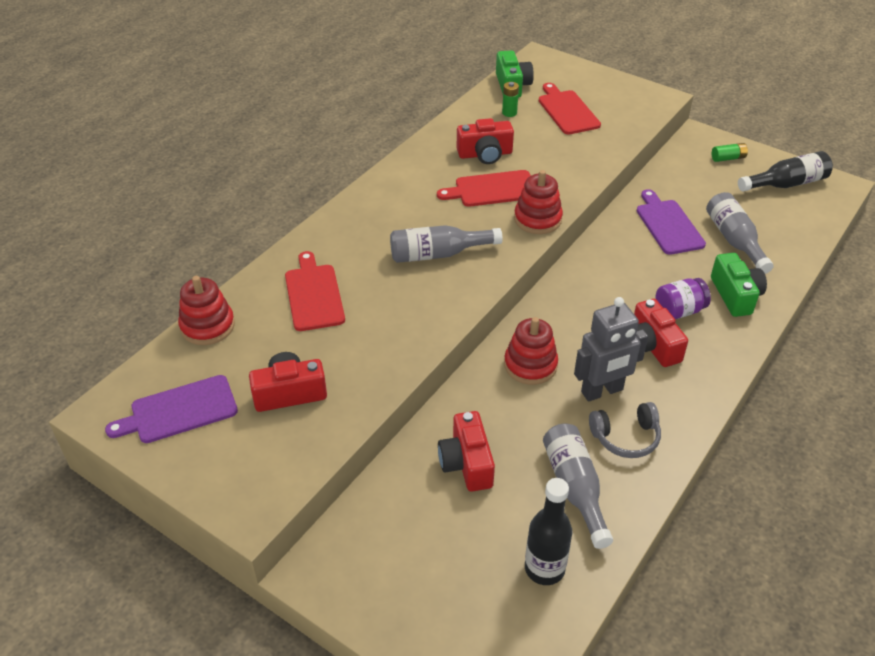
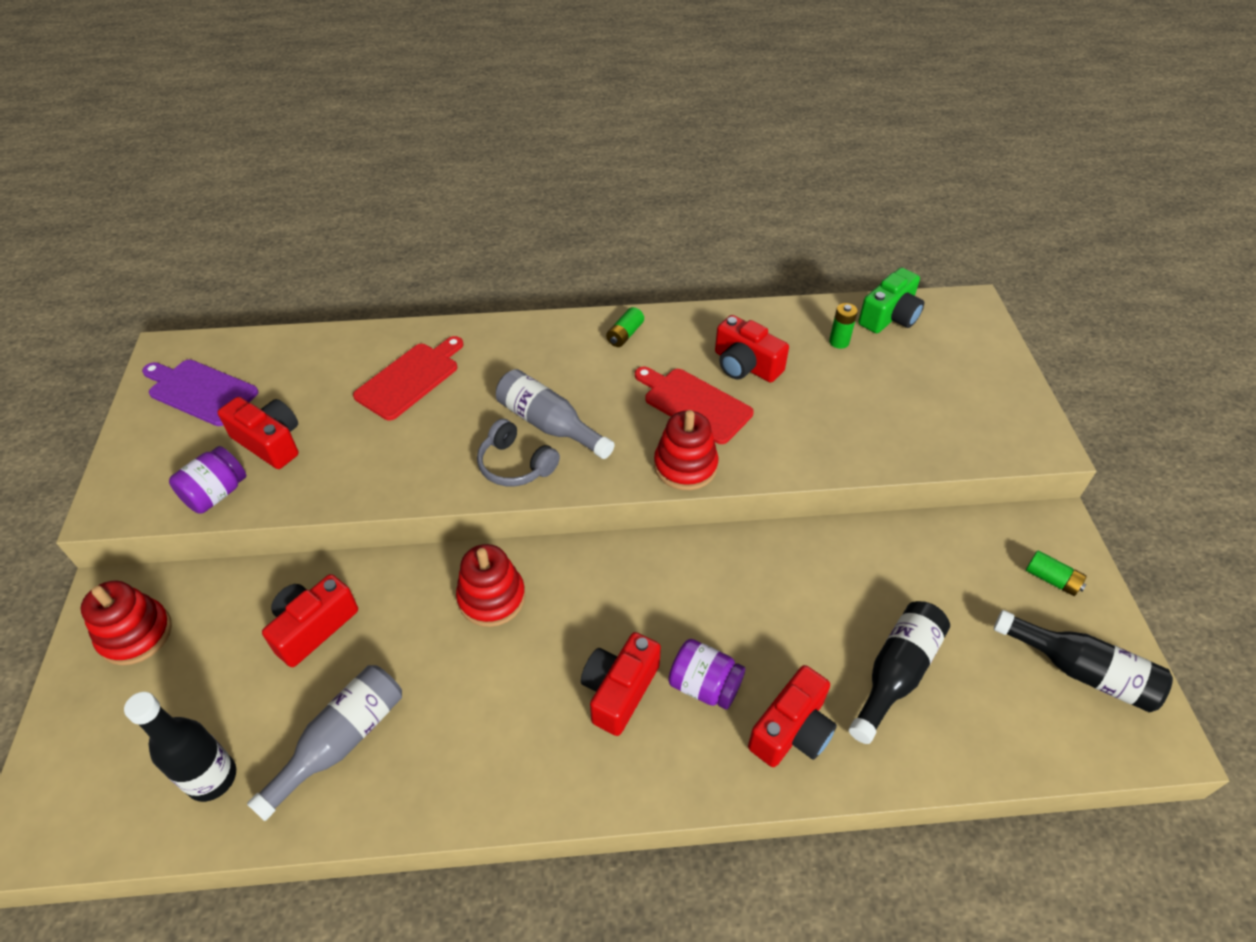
camera: 50 degrees right, 5 degrees up
(207, 326) = (313, 343): red stacking toy -> red stacking toy (136, 634)
(310, 443) = (216, 494): none -> purple jar
(397, 183) = (625, 334): none -> green battery
(567, 111) = (904, 382): red cutting board -> none
(602, 391) = (505, 684): grey robot -> none
(626, 437) = (451, 747): grey headphones -> grey headphones (515, 465)
(668, 225) = (848, 590): purple cutting board -> none
(734, 240) = (896, 673): grey bottle -> black bottle
(735, 295) = (792, 730): green camera -> red camera

